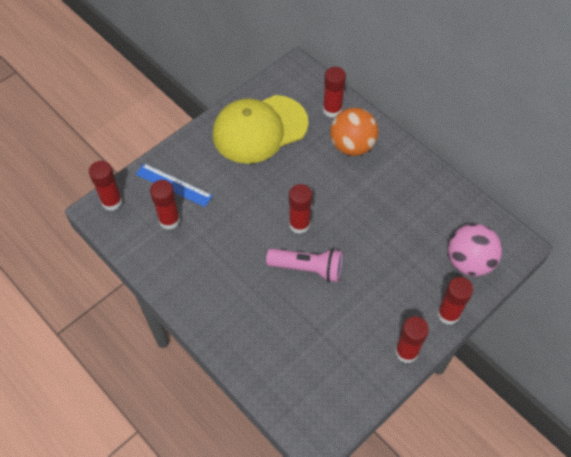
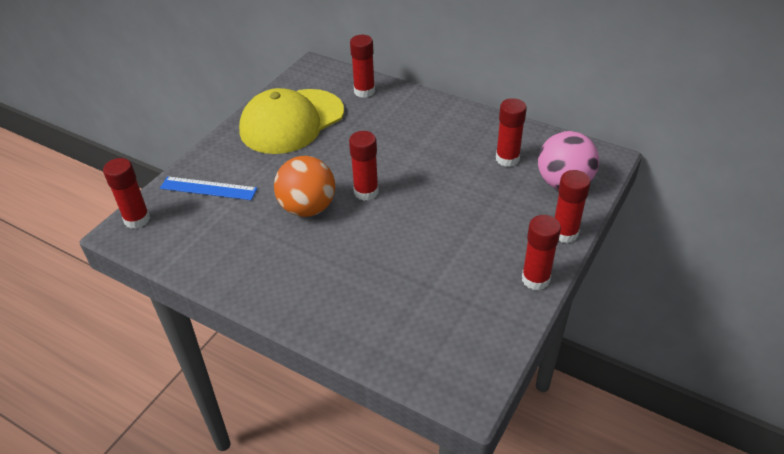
camera: 15 degrees left, 15 degrees down
(169, 220) = (212, 221): red glue stick -> red glue stick (507, 159)
(307, 268) = (391, 229): pink flashlight -> none
(352, 146) = (397, 115): orange ball -> orange ball (308, 208)

